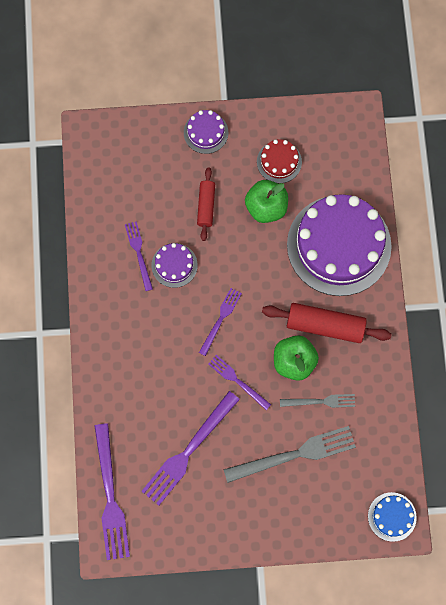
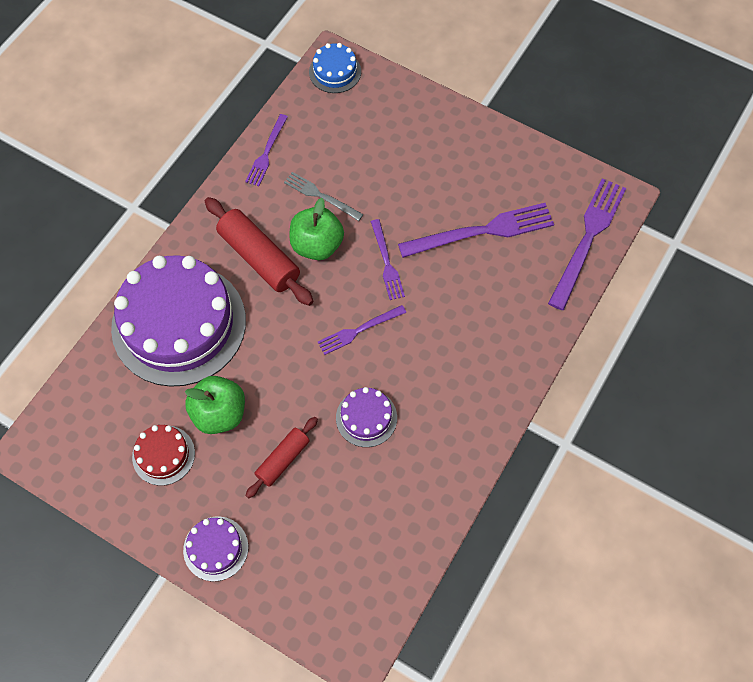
camera: 145 degrees left, 10 degrees down
(139, 253) = (396, 456): purple fork -> purple fork (267, 152)
(294, 455) = (382, 168): grey fork -> none

